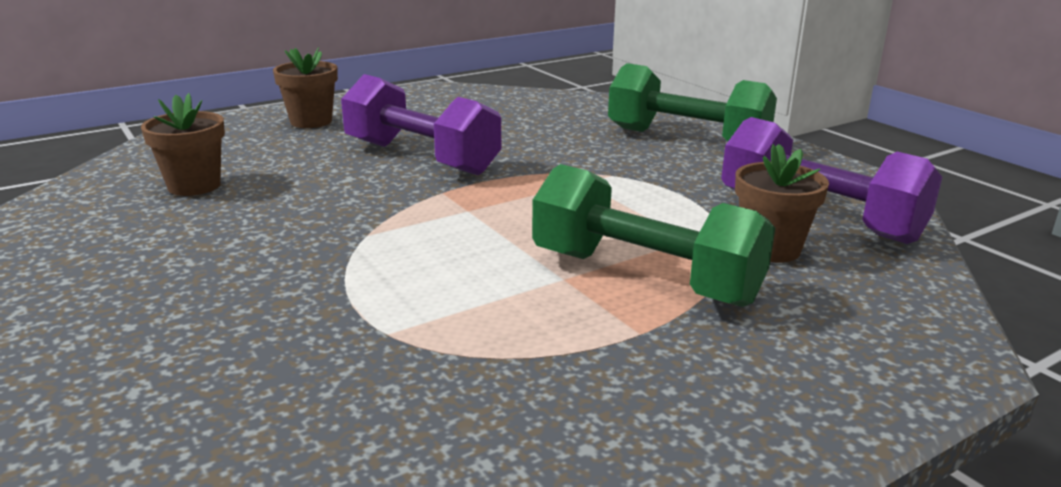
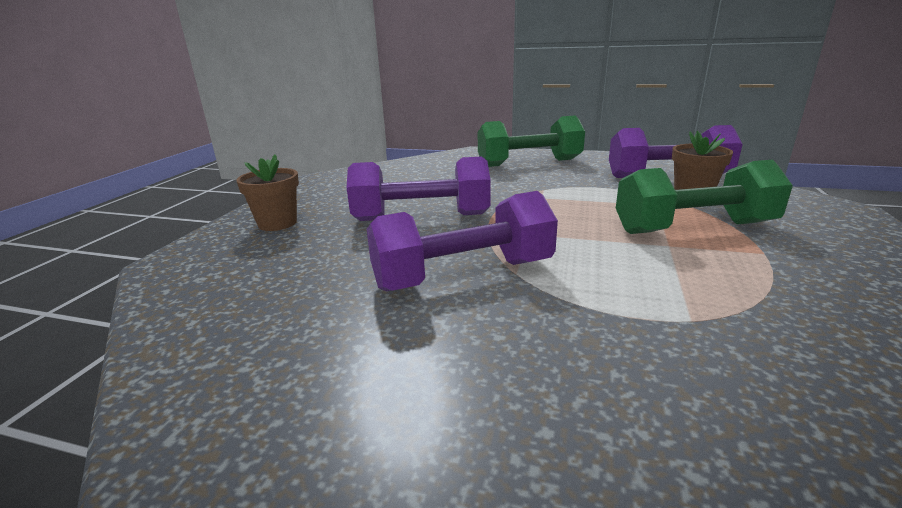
camera: 40 degrees left, 0 degrees up
(194, 186) = (298, 301): brown flower pot -> none
(326, 217) = (463, 275): none -> purple dumbbell

